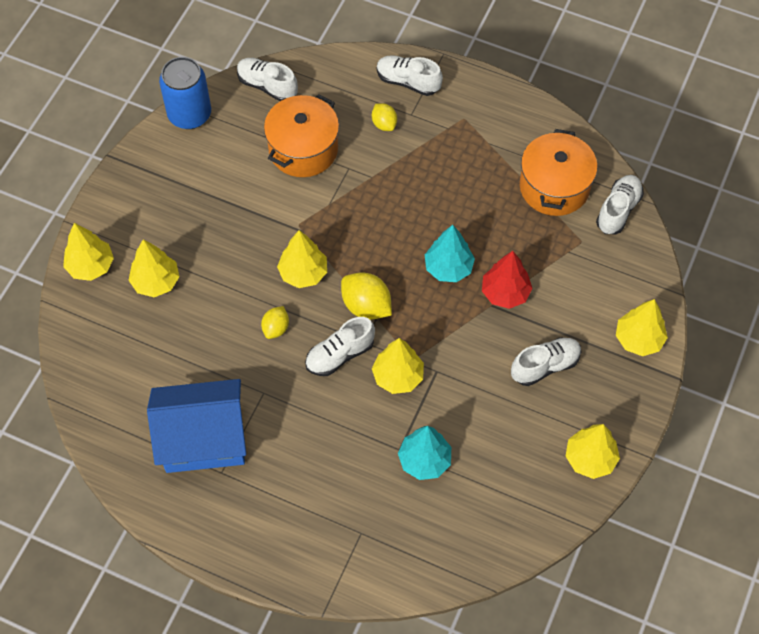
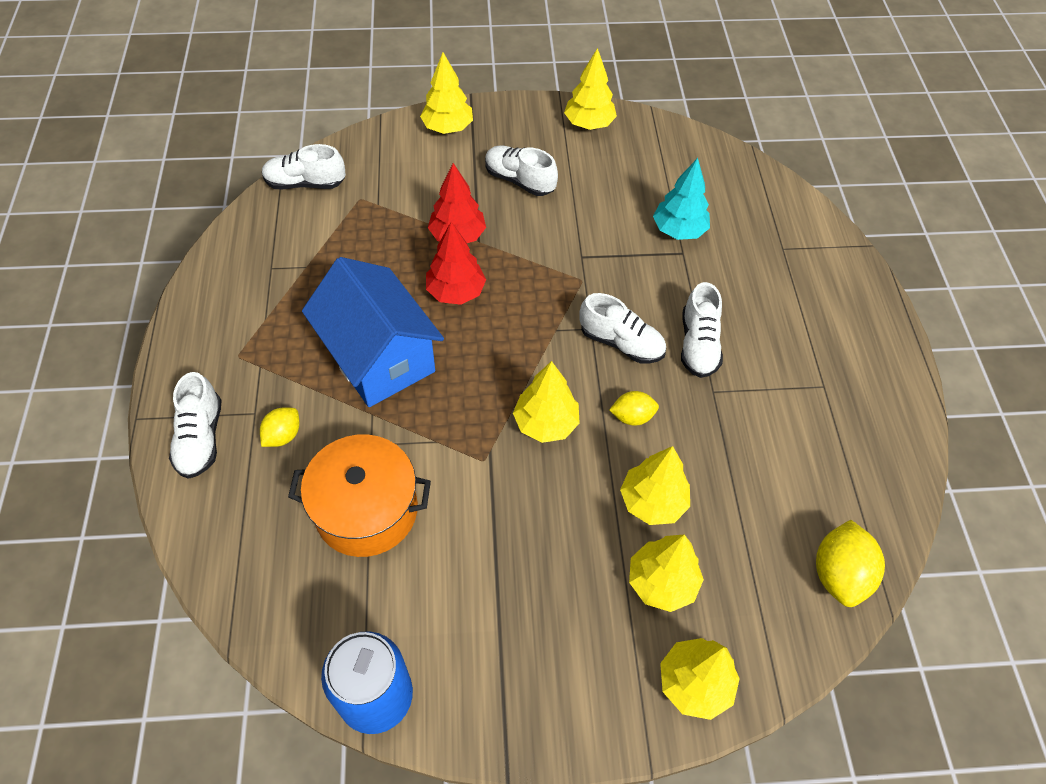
camera: 120 degrees left, 5 degrees down
(203, 439) = (805, 421): blue house -> blue house (379, 357)
(267, 86) = (276, 612): white shoe -> white shoe (698, 345)
(366, 306) = (548, 344): yellow lemon -> yellow lemon (839, 574)
(398, 376) = (609, 284): yellow tree -> yellow tree (652, 502)
(448, 268) = (456, 292): turquoise tree -> red tree
(554, 187) = (300, 241): orange pot -> none

